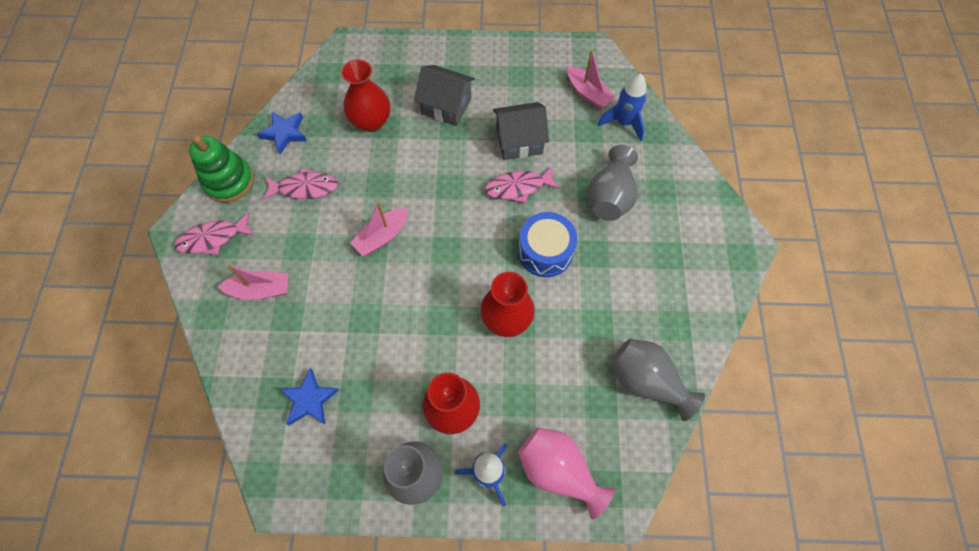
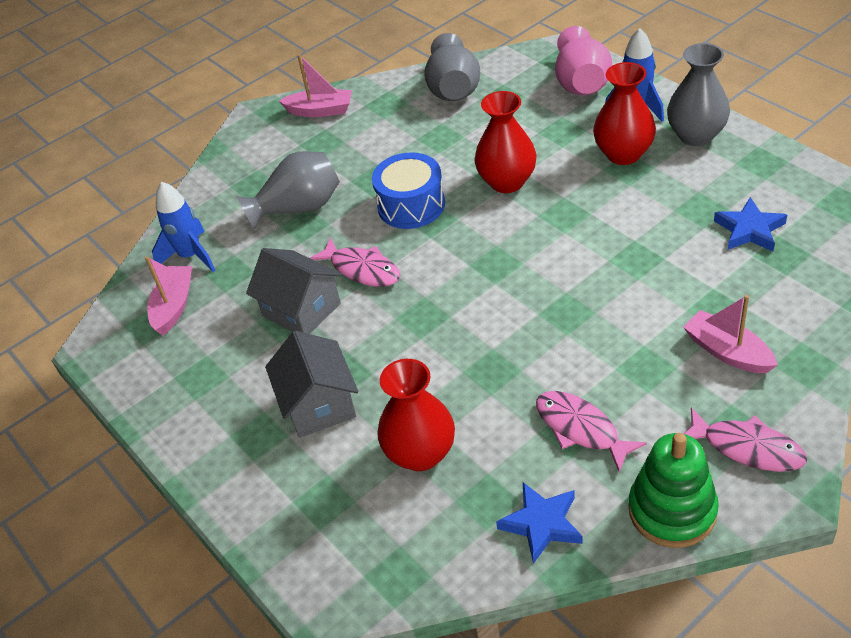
camera: 125 degrees left, 20 degrees down
(382, 236) = (545, 316): pink boat -> pink boat (320, 110)

